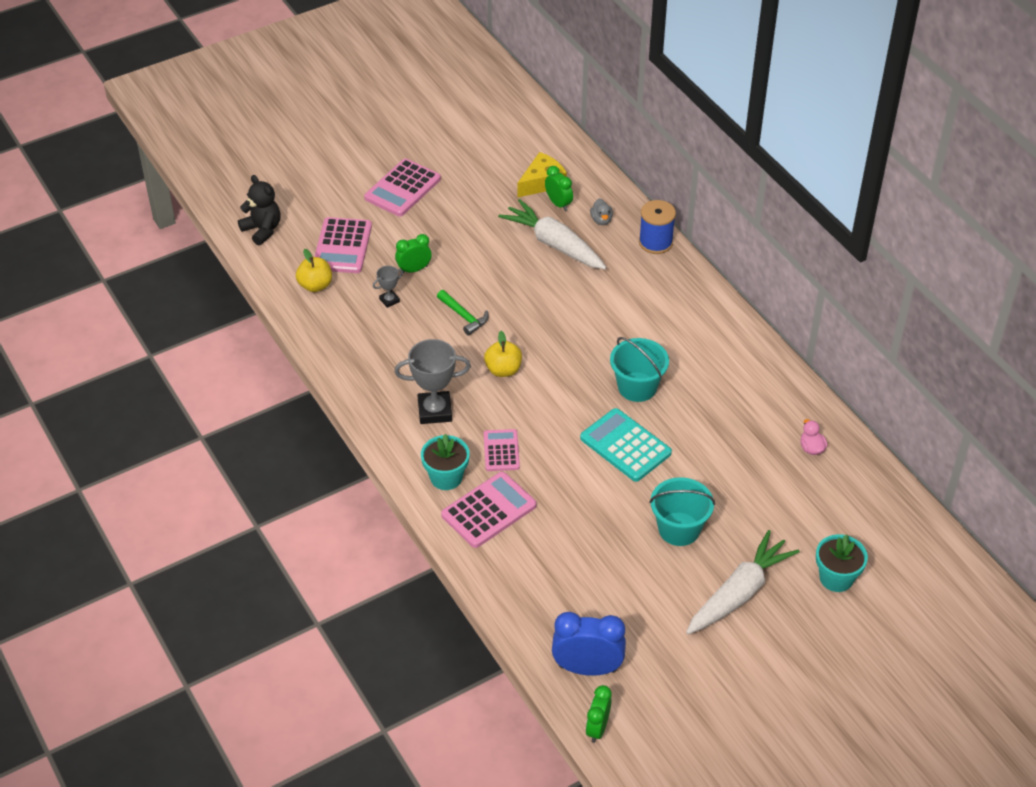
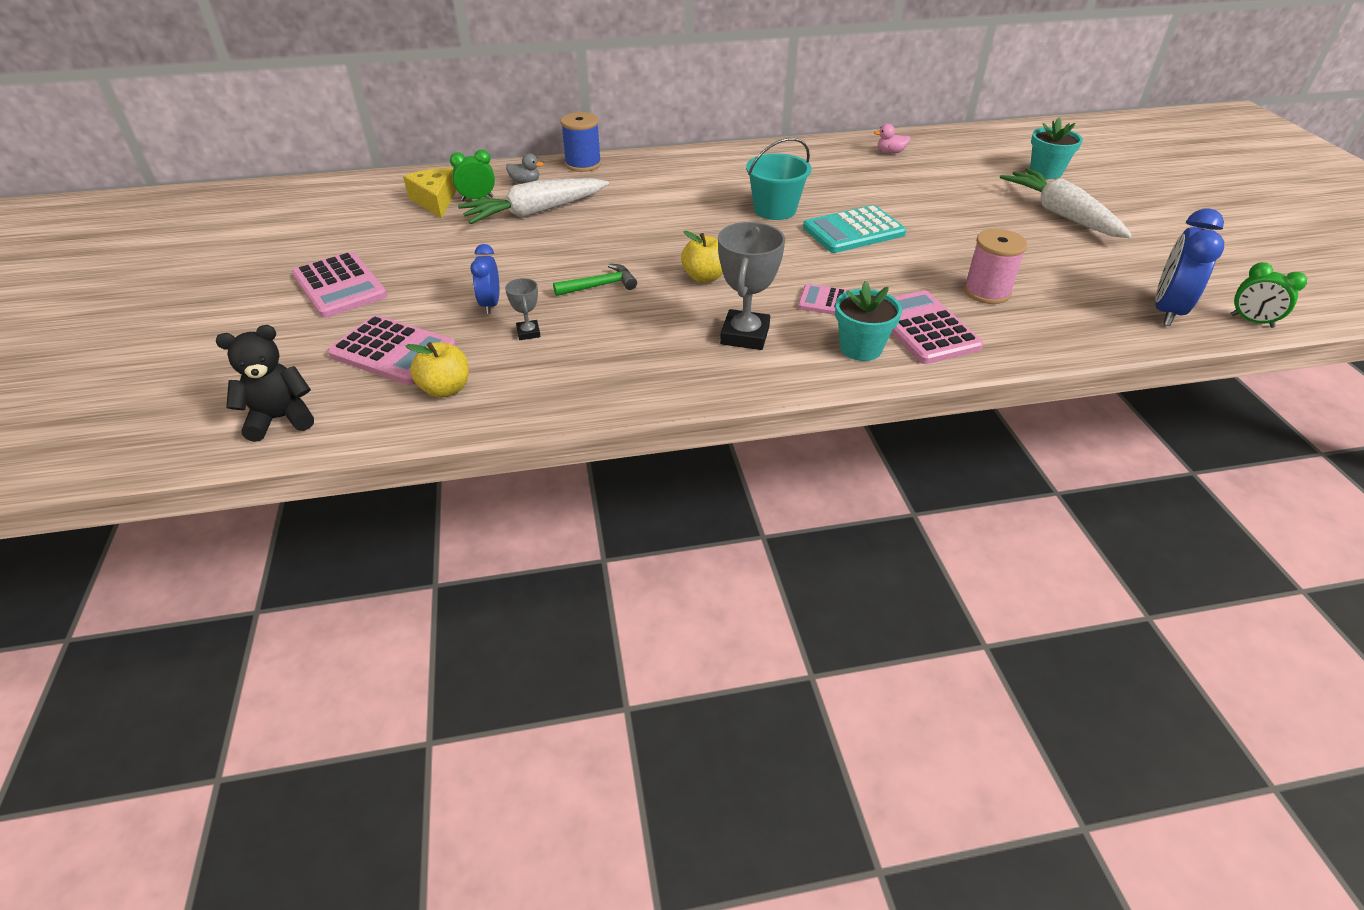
camera: 70 degrees left, 5 degrees down
(414, 269) = (490, 304): green clock -> blue clock
(562, 545) = (986, 292): none -> pink spool
(679, 529) = (975, 226): turquoise bucket -> none

